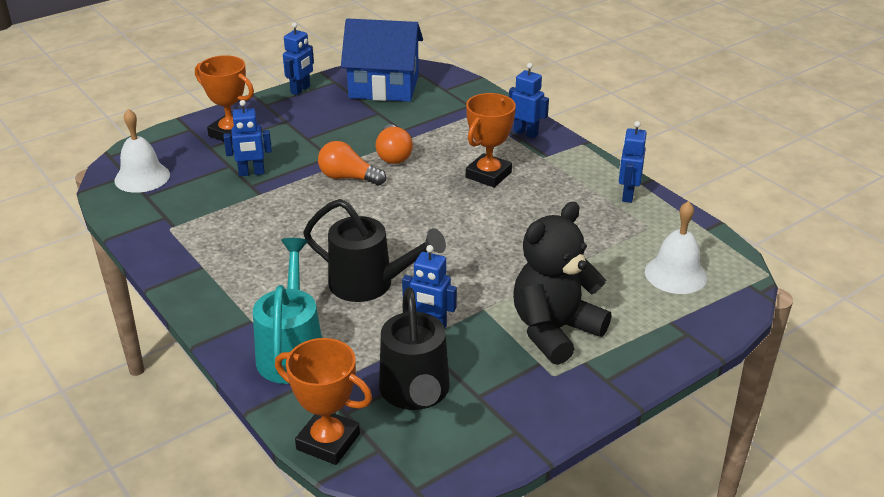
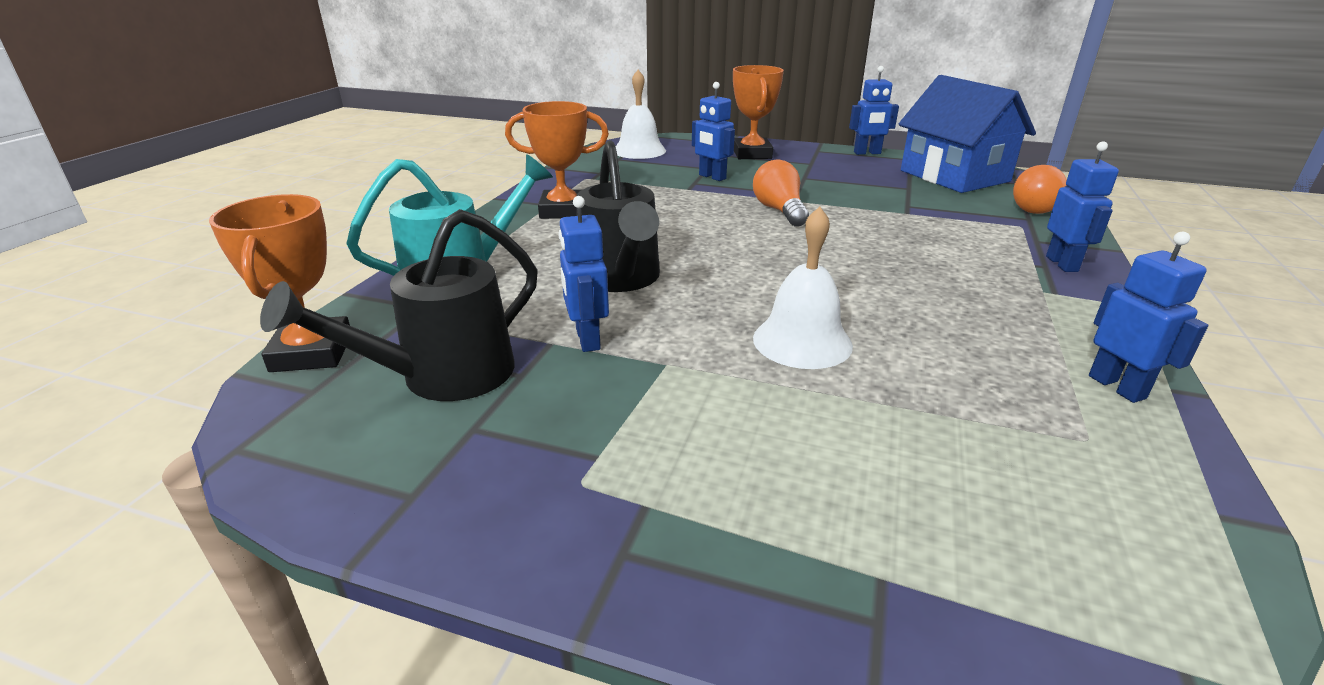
camera: 55 degrees right, 5 degrees down
(393, 155) = (858, 216): orange light bulb -> orange light bulb (1038, 208)
(488, 175) = (932, 272): orange trophy -> orange trophy (563, 211)
(554, 330) = (690, 442): black teddy bear -> none
(627, 195) = (1117, 387): blue robot -> blue robot turned 90 degrees clockwise
(675, 274) = (1024, 526): white bell -> white bell (802, 341)

